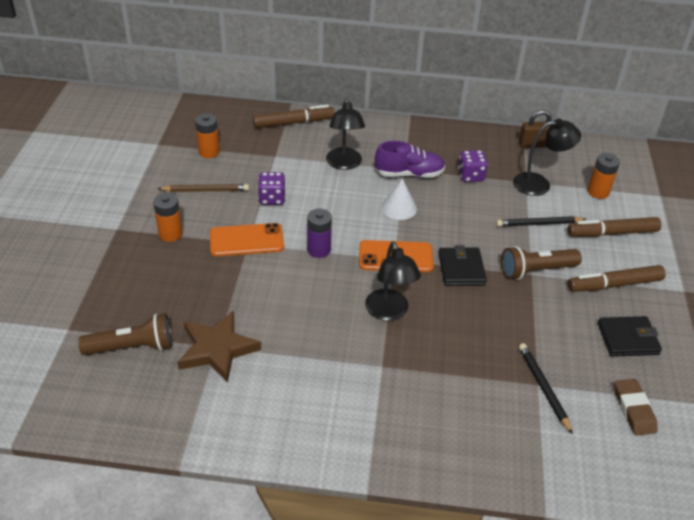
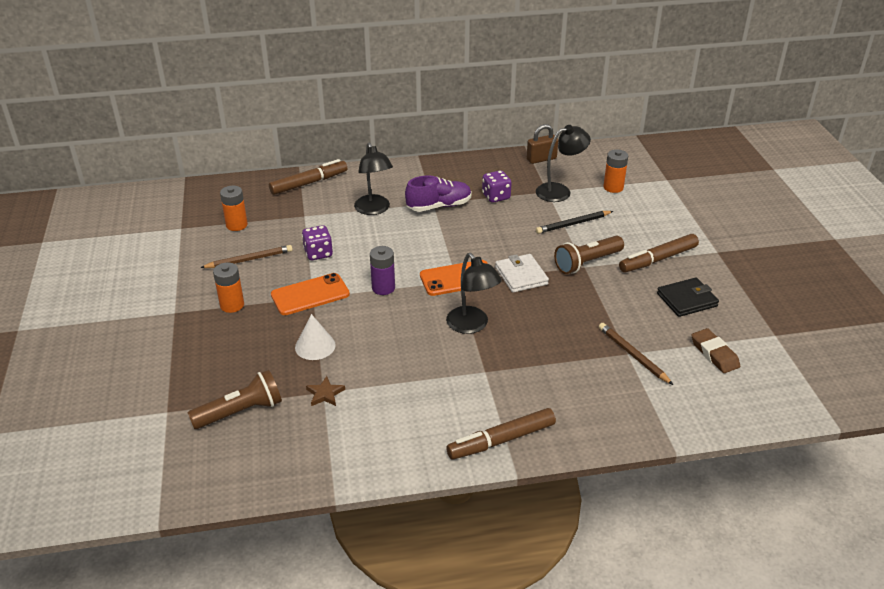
camera: 15 degrees left, 5 degrees down
(217, 349) = (325, 394): brown star -> brown star, size x0.47
(399, 208) = (442, 236): white cone -> white cone (315, 346)
(461, 269) = (521, 276): black wallet -> white wallet
(543, 388) = (633, 355): black pencil -> brown pencil
(612, 233) = (639, 218): brown marker -> brown marker (501, 440)

